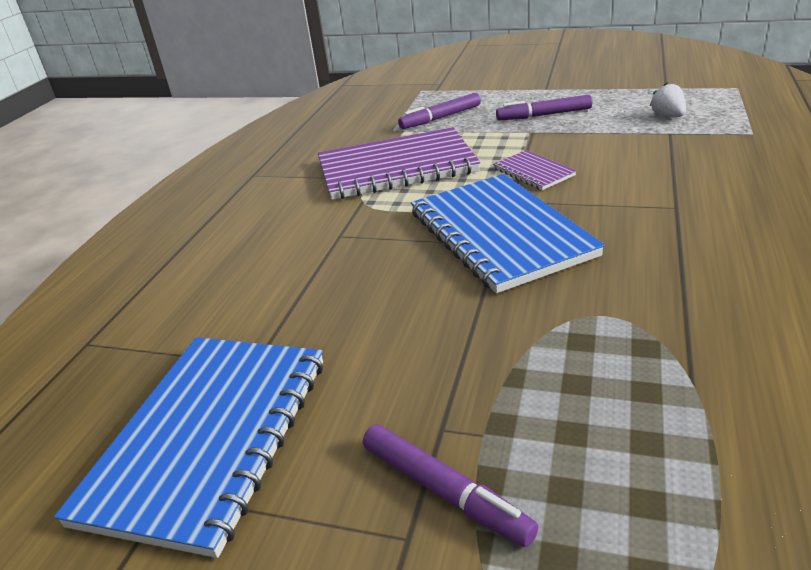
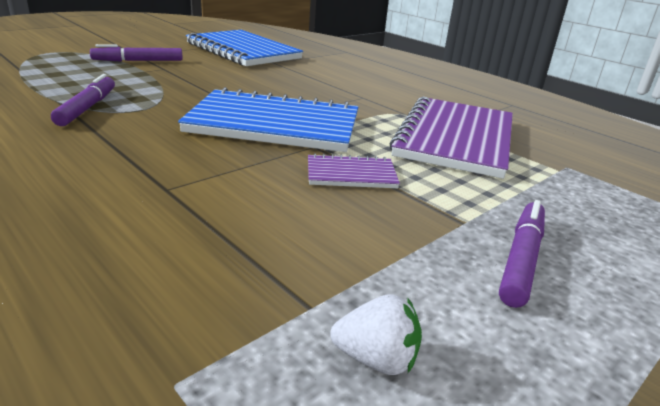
camera: 115 degrees right, 5 degrees down
(440, 118) = (587, 199): purple marker -> purple marker (87, 108)

